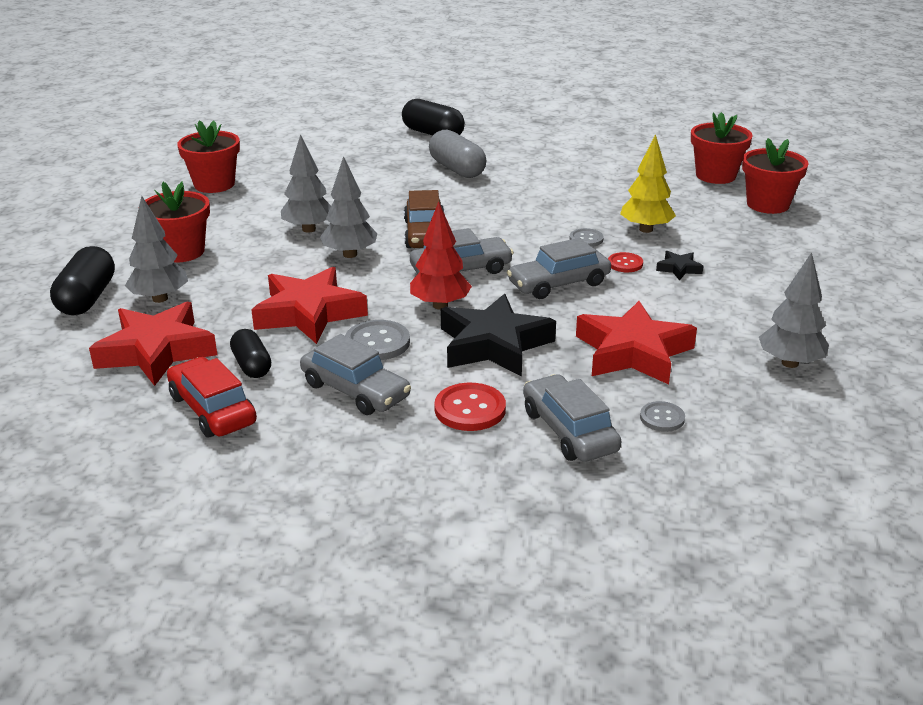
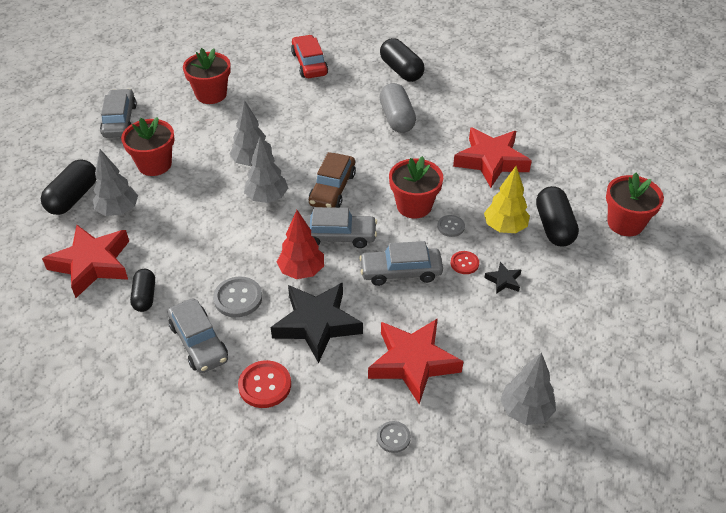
camera: 20 degrees right, 15 degrees up
(212, 409) = (100, 332): red car -> red car (309, 64)
(309, 313) = (207, 254): red star -> red star (491, 161)
(569, 431) = (320, 429): grey car -> grey car (120, 120)
(697, 219) = (554, 227): none -> black capsule
(715, 175) = (603, 176): red flower pot -> red flower pot (414, 206)

